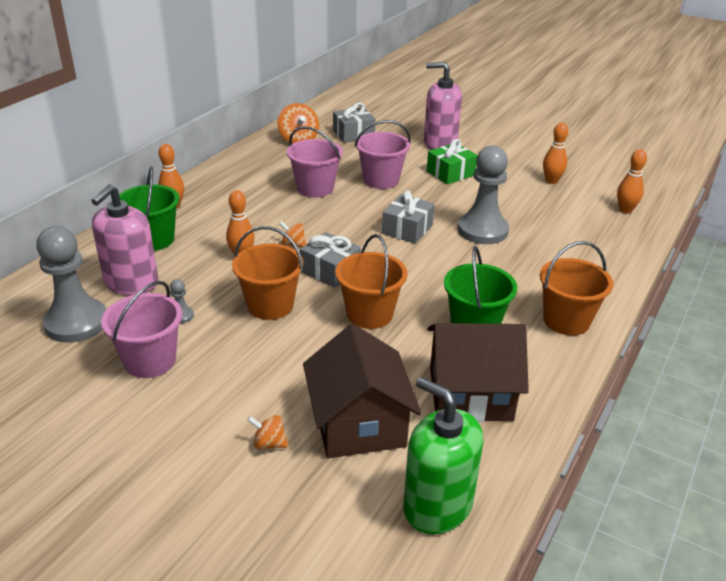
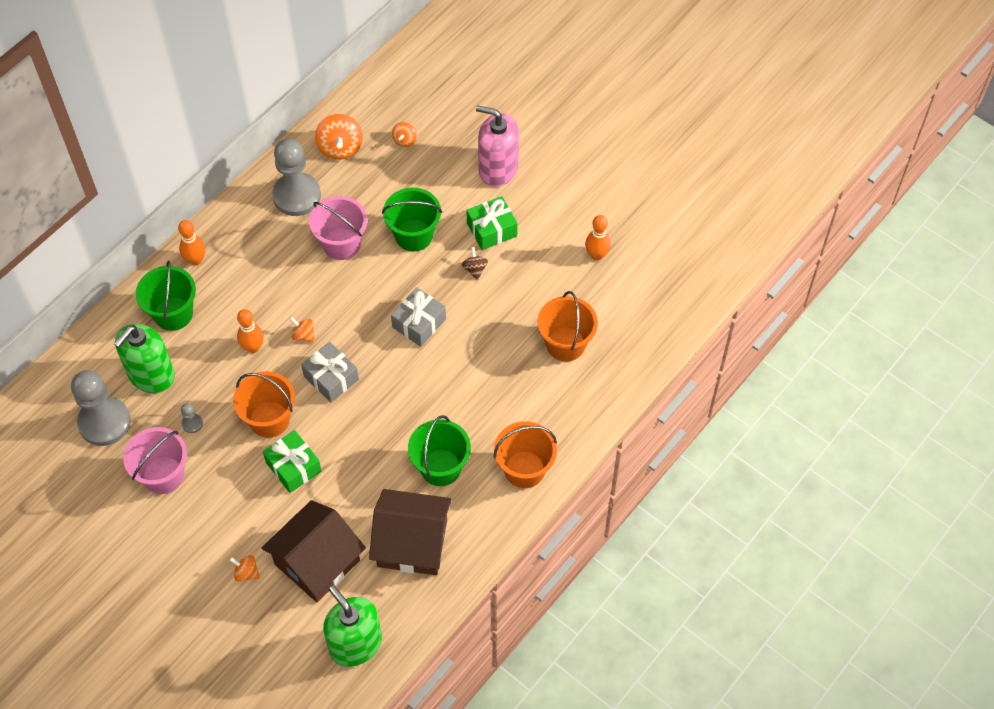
camera: 10 degrees right, 25 degrees up
(131, 283) = (151, 375): pink soap dispenser -> green soap dispenser
(307, 340) = (293, 467): none -> green gift
(353, 134) = (404, 140): grey gift -> orange spinning top
(359, 423) = (317, 562): brown house -> brown house turned 45 degrees clockwise
(369, 314) = (354, 441): orange bucket -> orange bucket (565, 344)
(381, 180) = (414, 235): pink bucket -> green bucket
(446, 195) = (475, 269): none -> brown spinning top
(482, 230) = (493, 333): grey pawn -> grey pawn (297, 196)
(625, 210) = (653, 315): orange bowling pin -> none

